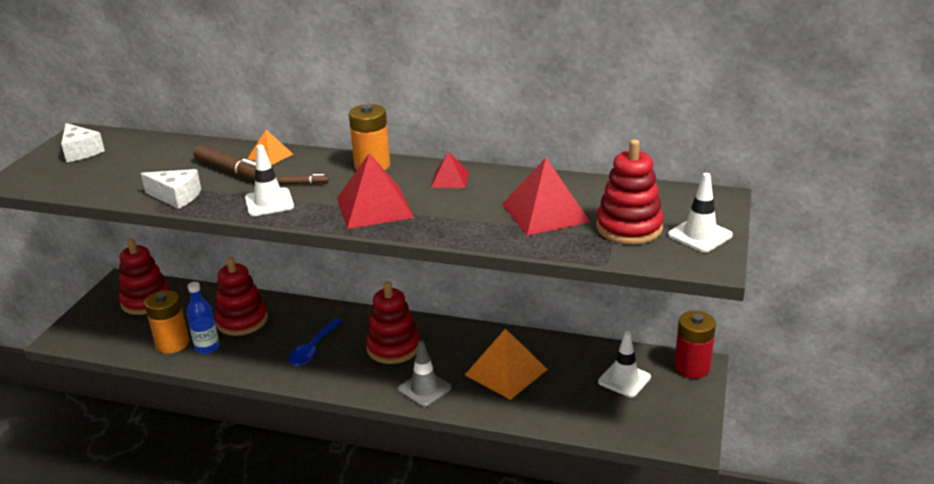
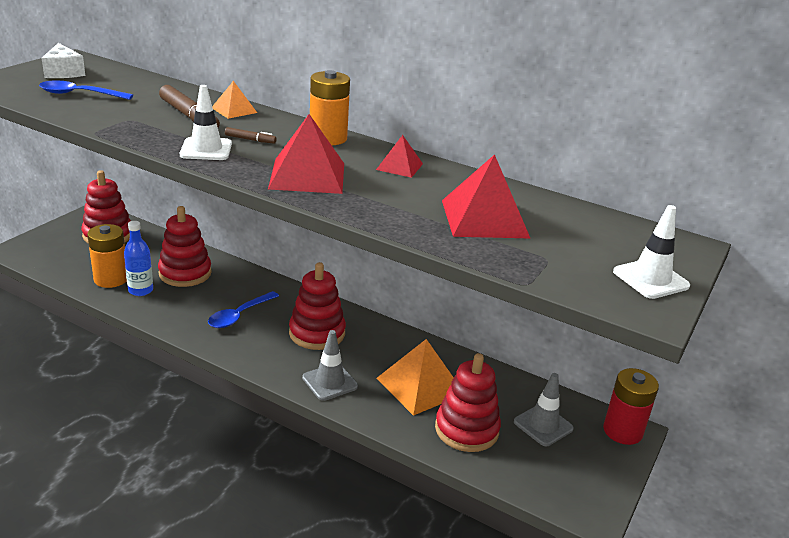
camera: 10 degrees right, 0 degrees up
(113, 172) = (79, 94): none -> blue spoon
(176, 197) = (122, 126): white cheese -> none
(624, 379) = (543, 425): white traffic cone -> grey traffic cone
(629, 228) = (571, 253): red stacking toy -> red stacking toy (466, 429)

